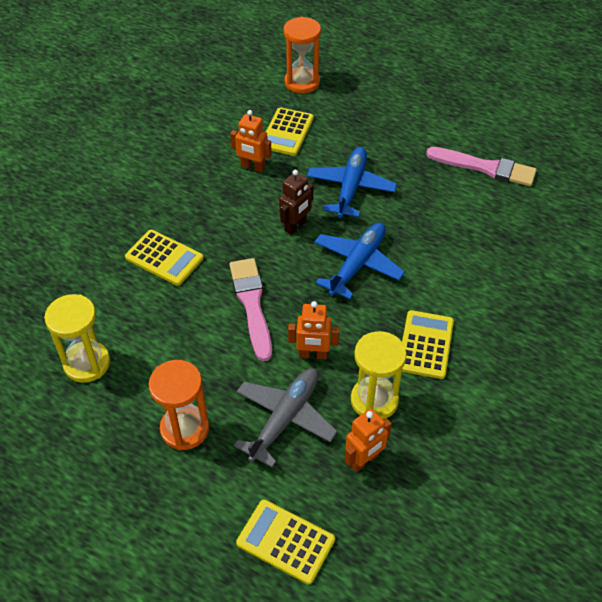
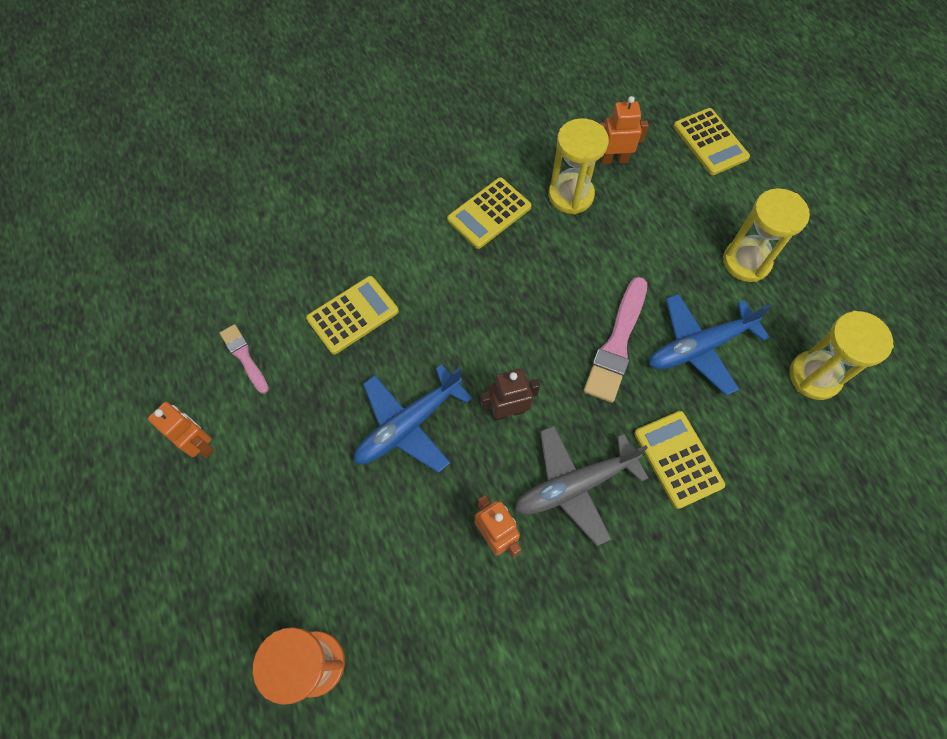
camera: 145 degrees left, 15 degrees up
(185, 428) = (746, 262): orange hourglass -> yellow hourglass
(285, 419) = (655, 222): grey plane -> grey plane (575, 485)
(287, 132) = (411, 570): yellow calculator -> yellow calculator (353, 315)
(313, 355) = (593, 261): orange robot -> orange robot (200, 444)
(357, 265) = (482, 324): blue plane -> blue plane (700, 347)
(485, 167) = (244, 357): pink brush -> pink brush, size x0.58

